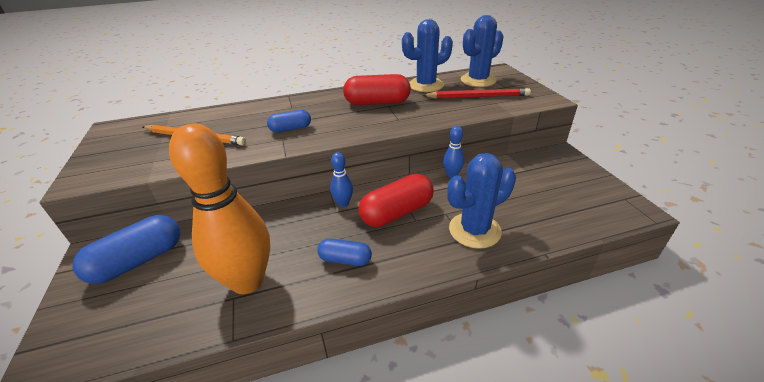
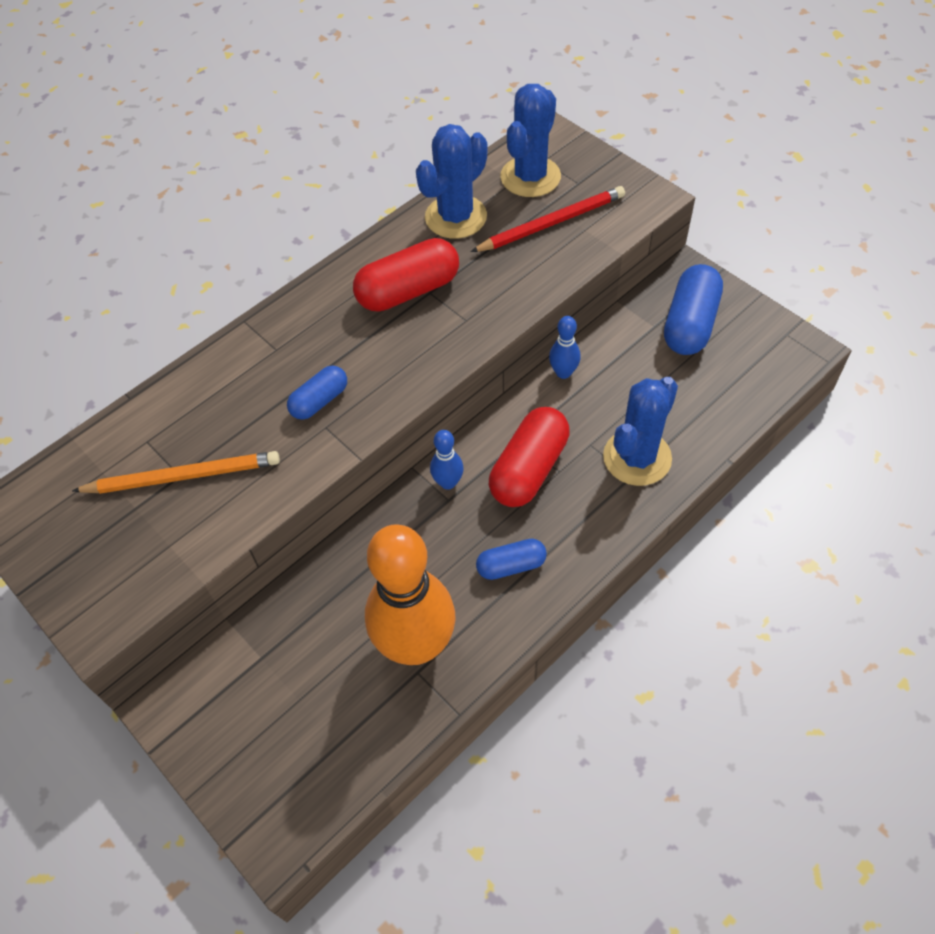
camera: 25 degrees left, 20 degrees up
(138, 261) = (248, 686): blue capsule -> blue capsule (690, 324)

